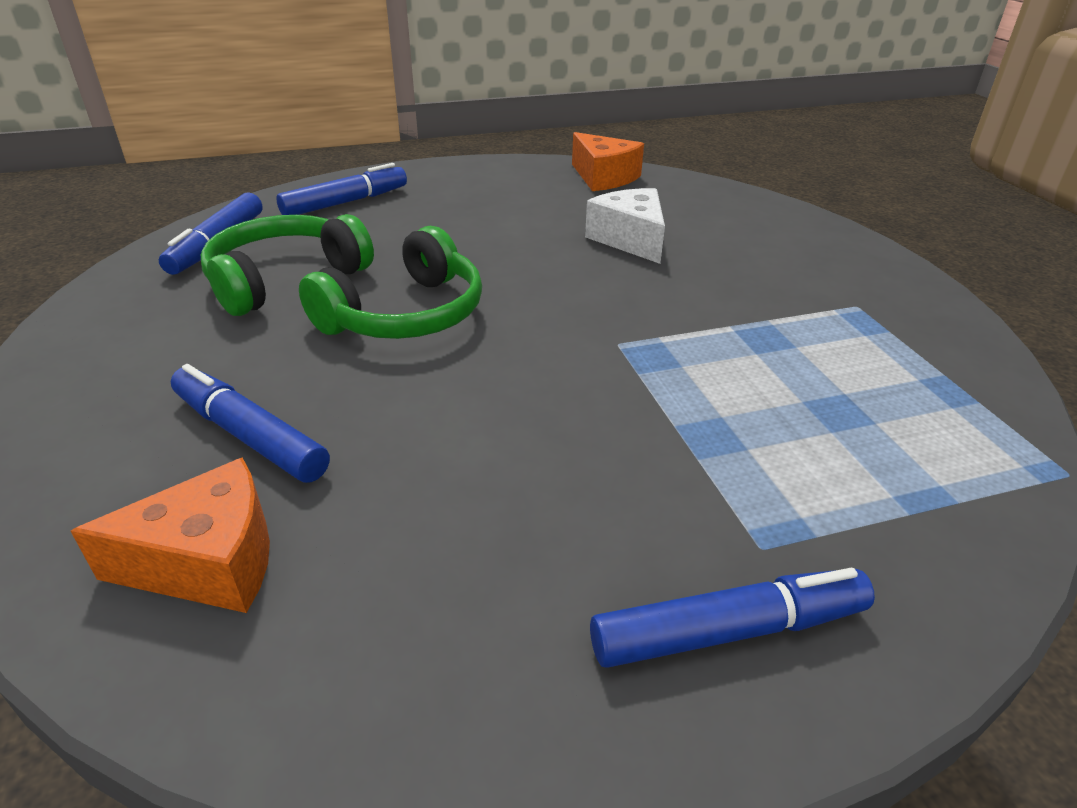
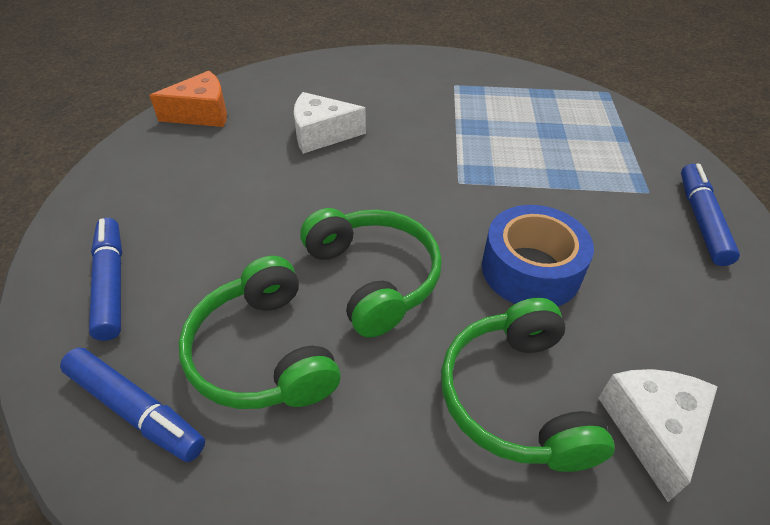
camera: 70 degrees left, 10 degrees up
(209, 562) = (652, 429): orange cheese -> white cheese
(250, 435) = (516, 397): blue marker -> green headphones
(472, 424) = (530, 270): none -> blue tape

